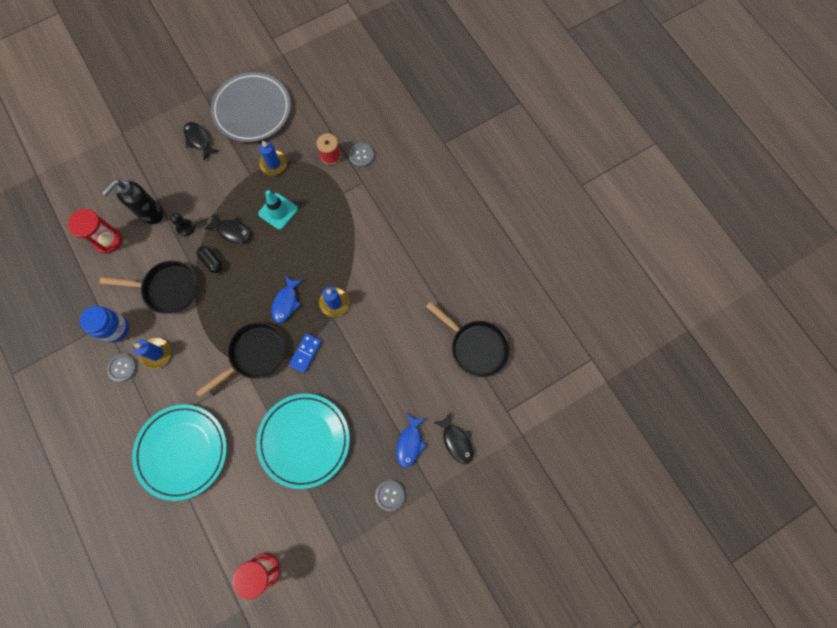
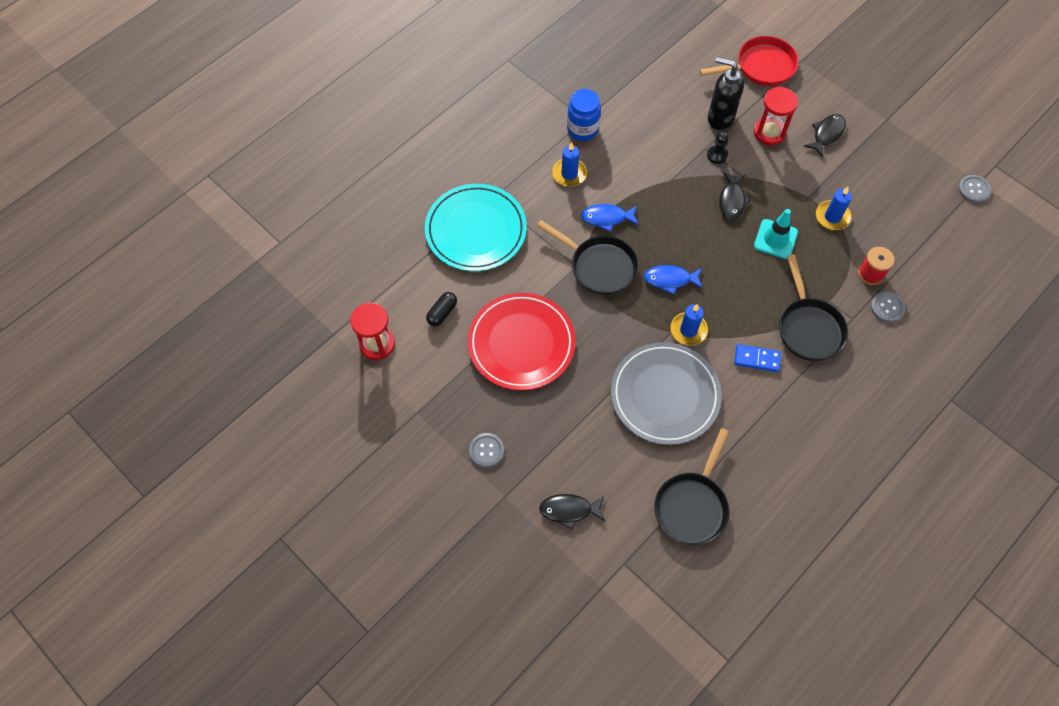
camera: 75 degrees right, 10 degrees down
(108, 240) = (674, 90): red hourglass -> red hourglass (769, 133)
(114, 165) = (761, 67): none -> red pan
(122, 368) = (544, 149): grey button -> grey button (974, 189)
(168, 289) = (642, 161): black pan -> black pan (808, 328)
(211, 262) = (688, 192): black capsule -> black capsule (442, 313)
(252, 110) = (890, 174): grey plate -> grey plate (665, 395)
(304, 440) = (521, 343): turquoise plate -> red plate
(305, 353) = (618, 316): blue domino -> blue domino (757, 359)
(410, 443) = (551, 457): blue fish -> blue fish (607, 218)
(456, 441) = (569, 510): black fish -> black fish turned 45 degrees clockwise

